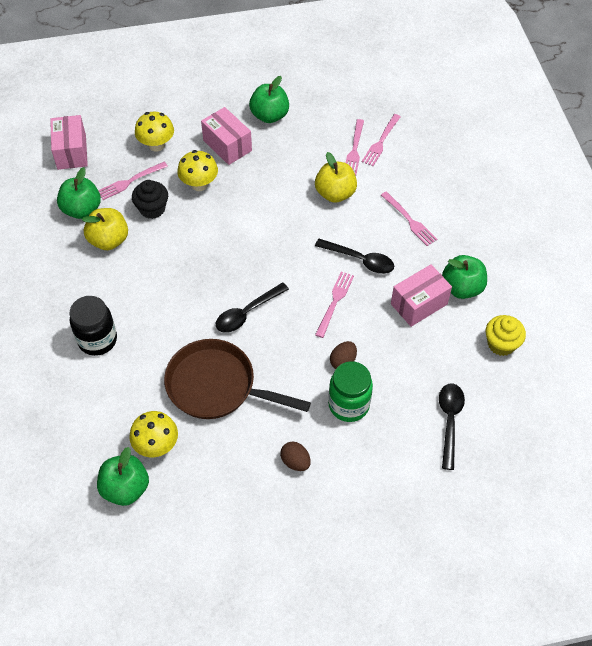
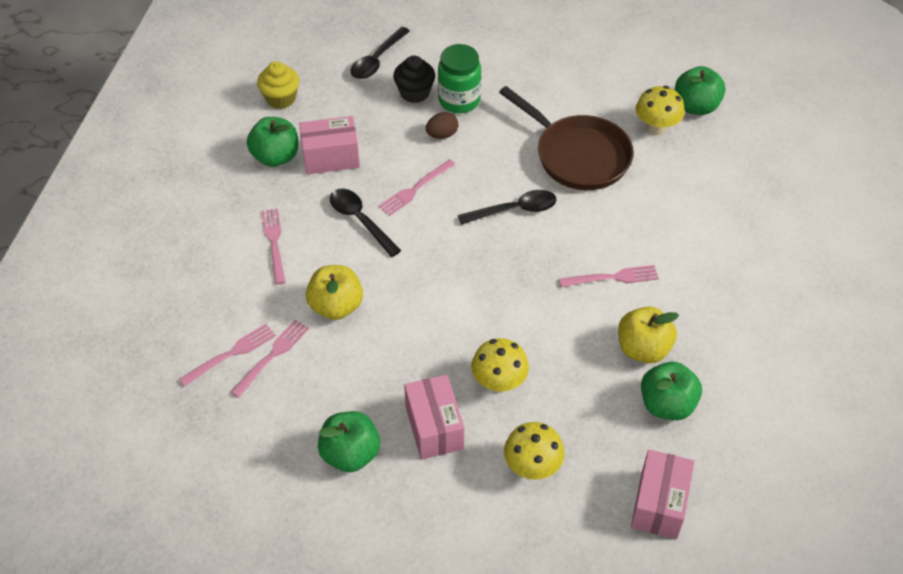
camera: 155 degrees left, 5 degrees down
(97, 340) = (688, 239): black jar -> none
(130, 181) = (589, 422): pink fork -> pink fork (613, 277)
(152, 209) = (573, 371): black cupcake -> black cupcake (414, 93)
(295, 461) = (533, 76): brown egg -> none

